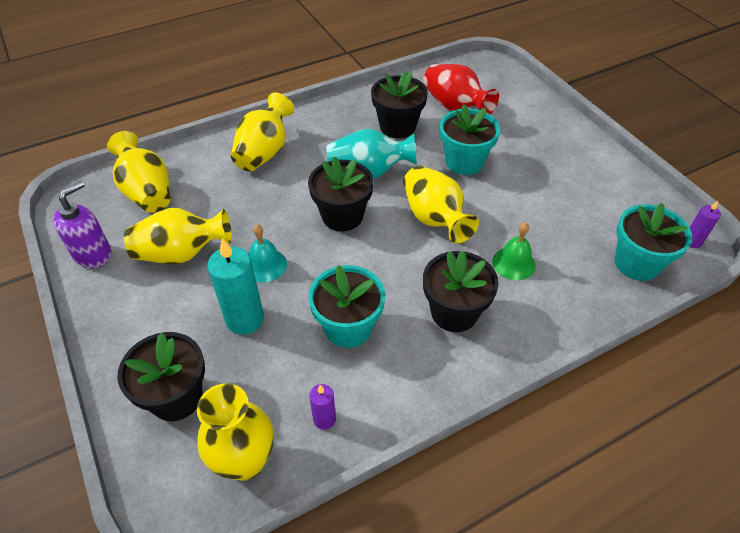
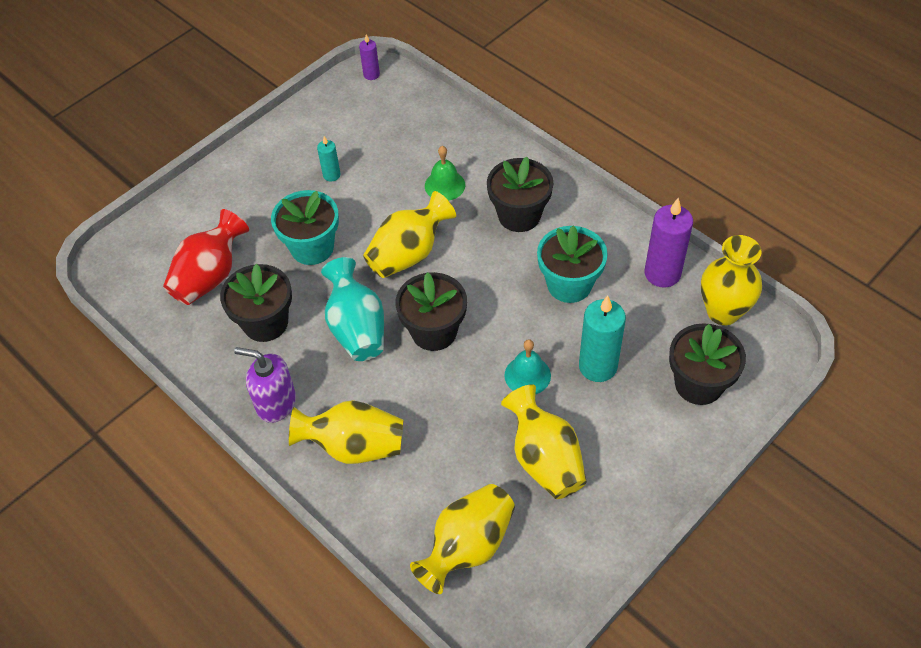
camera: 105 degrees left, 5 degrees up
(93, 254) = (583, 550): purple soap dispenser -> purple soap dispenser (276, 403)
(324, 419) = (662, 273): purple candle -> purple candle, size x1.90
(548, 187) = (331, 175): none -> turquoise candle
(637, 263) = (412, 106): turquoise flower pot -> none

